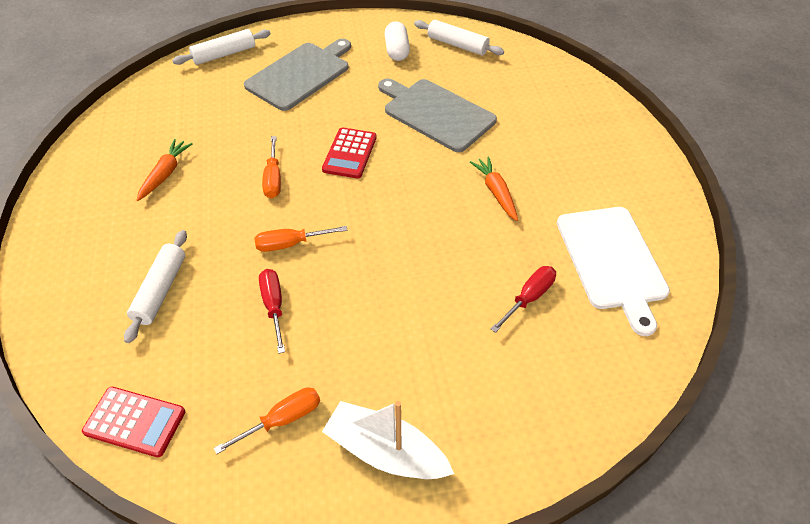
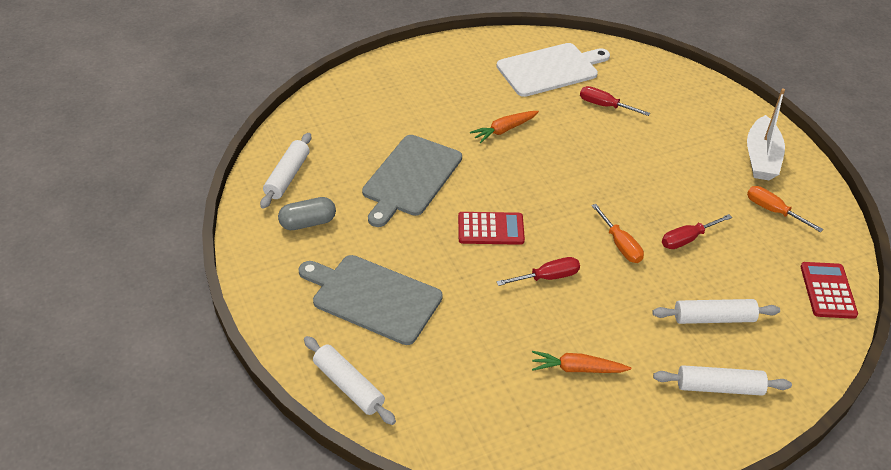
camera: 105 degrees left, 5 degrees down
(85, 265) = (719, 387): none -> white rolling pin
(273, 178) = (547, 277): orange screwdriver -> red screwdriver
(397, 51) = (308, 223): white capsule -> grey capsule

